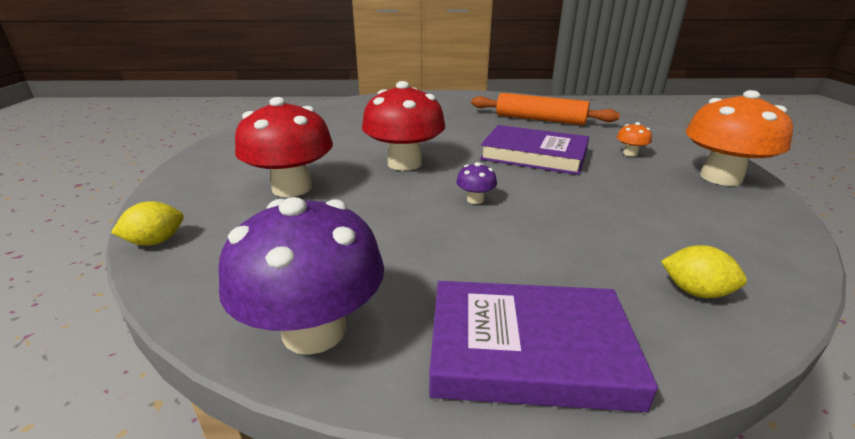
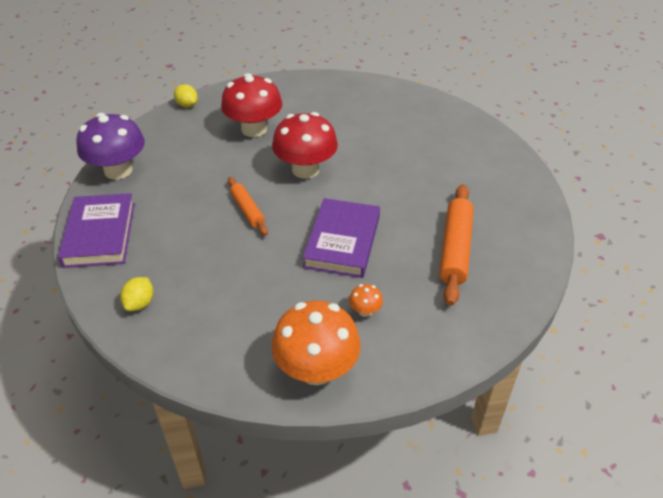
camera: 80 degrees right, 15 degrees up
(475, 200) = (247, 210): purple mushroom -> orange rolling pin

